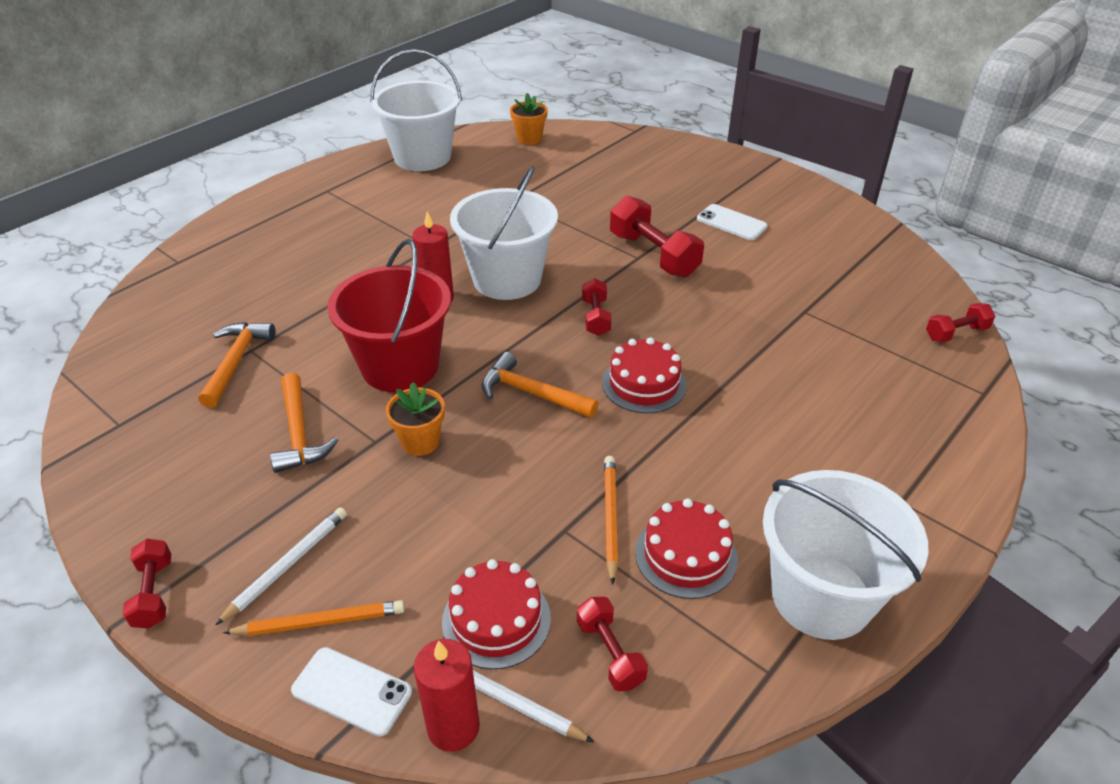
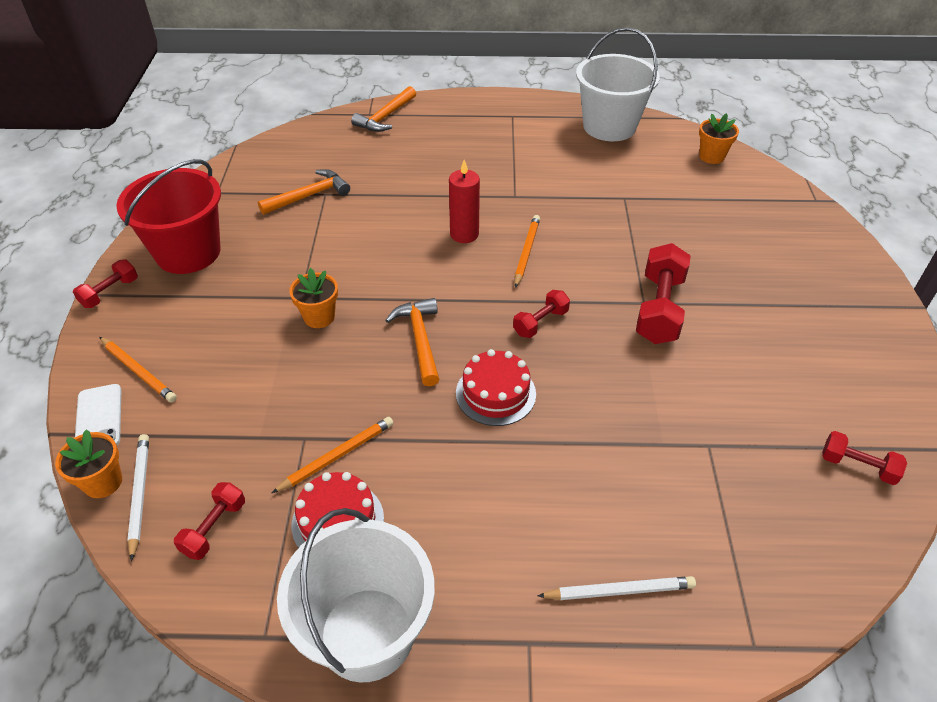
camera: 50 degrees right, 5 degrees up
(287, 565) = (169, 329): white pencil -> white pencil (619, 591)
(299, 433) = (276, 261): orange hammer -> orange hammer (385, 117)
(400, 366) = (378, 262): red bucket -> red bucket (188, 252)
(453, 727) = (103, 482): red candle -> orange flower pot
(496, 620) = (199, 451): red cake -> none
(507, 279) = (526, 252): white bucket -> orange pencil
(731, 223) = (771, 330): white phone -> none
(956, 333) = (823, 580): red dumbbell -> red dumbbell (857, 466)

